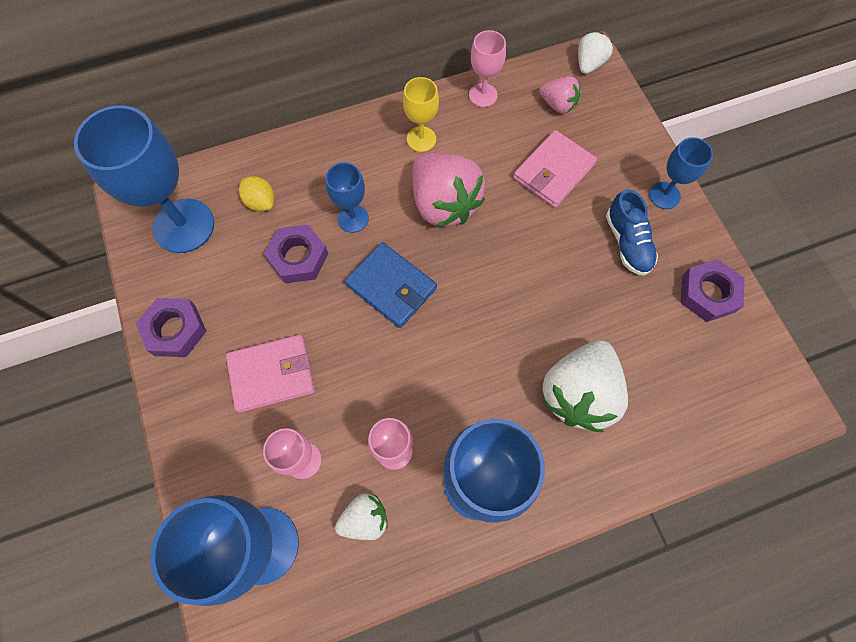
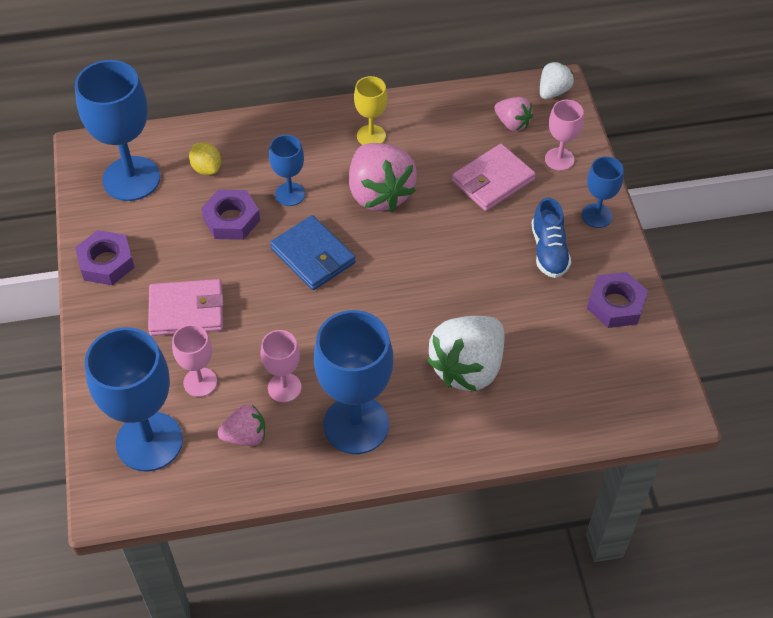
camera: 10 degrees right, 15 degrees down
(365, 519) = (245, 436): white strawberry -> pink strawberry
(483, 95) = (440, 105): pink goblet -> pink goblet (559, 159)

